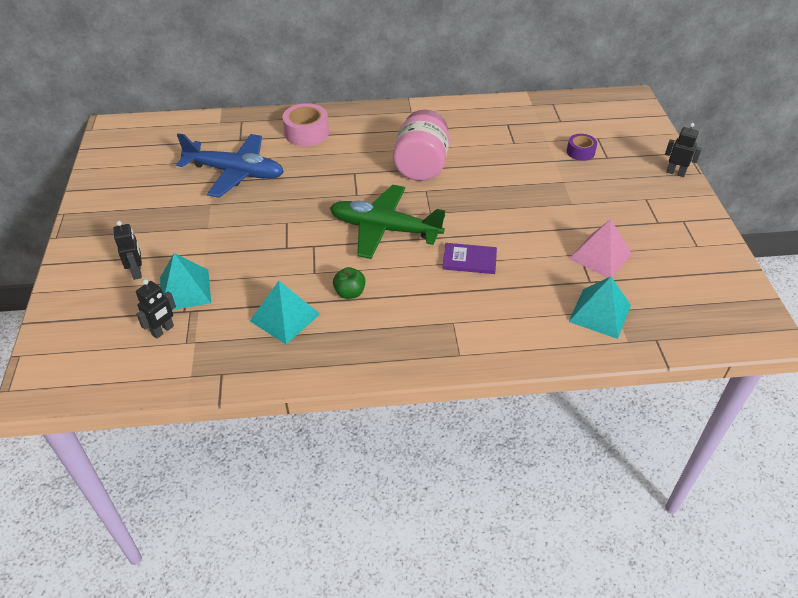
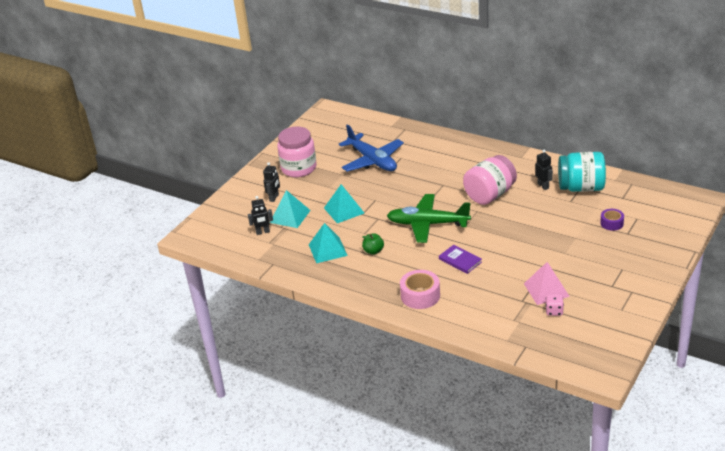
camera: 40 degrees right, 10 degrees down
(139, 217) = (299, 168): none -> pink jar
(306, 133) = (438, 149): pink tape -> pink tape (420, 295)
(384, 229) = (427, 224): green plane -> green plane turned 45 degrees counterclockwise
(508, 124) = (581, 187): none -> turquoise jar
(599, 313) = (507, 319): turquoise pyramid -> turquoise pyramid (344, 210)
(636, 279) = (554, 311): none -> pink dice
(675, 173) = (667, 261): black robot -> black robot (543, 186)

